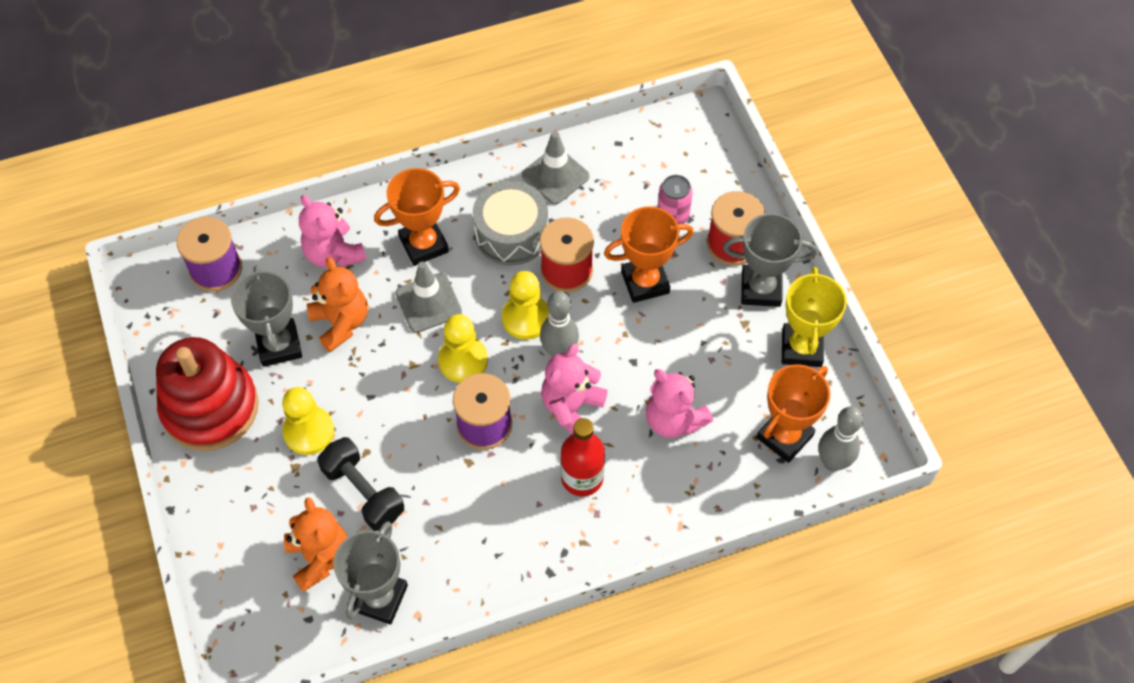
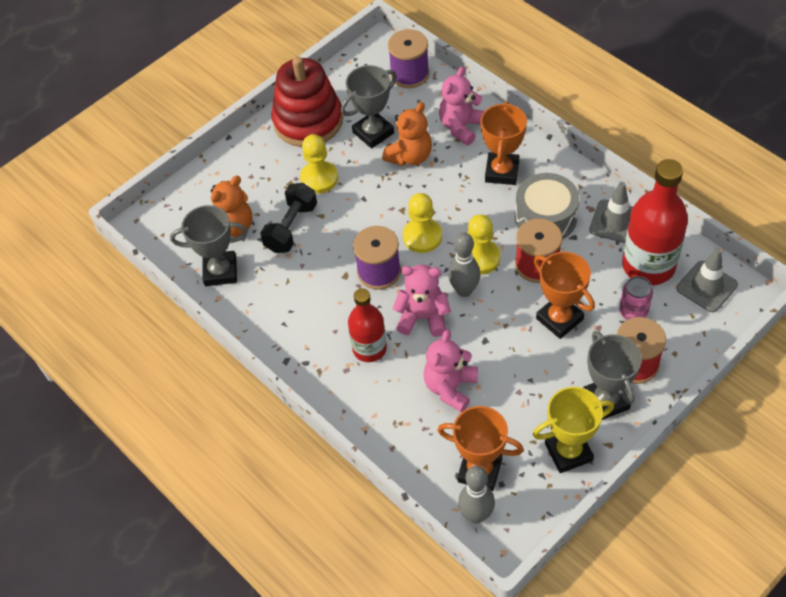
camera: 70 degrees right, 5 degrees down
(423, 244) = (502, 172): orange trophy -> orange trophy turned 60 degrees clockwise
(428, 303) = (456, 196): grey traffic cone -> grey traffic cone (706, 286)
(625, 176) = (648, 265): none -> red bottle

